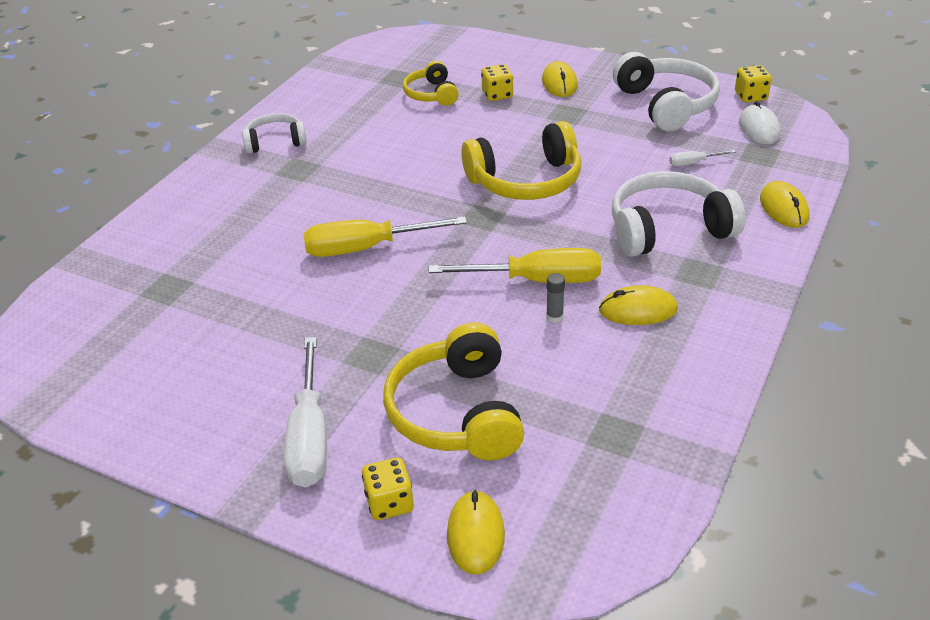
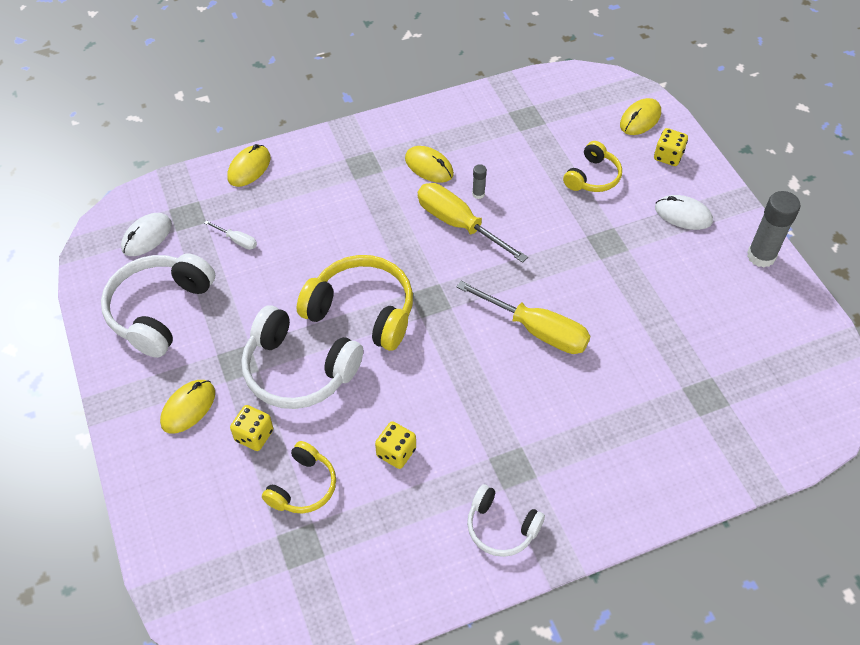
camera: 140 degrees left, 15 degrees up
(180, 447) = (761, 256): none -> grey glue stick
(309, 437) = (683, 215): white screwdriver -> white mouse
(456, 413) = (593, 177): yellow headphones -> yellow headphones, size x0.58
(668, 229) = (334, 203): white headphones -> white headphones (298, 371)
(750, 96) = (94, 270): yellow dice -> yellow dice (396, 452)

